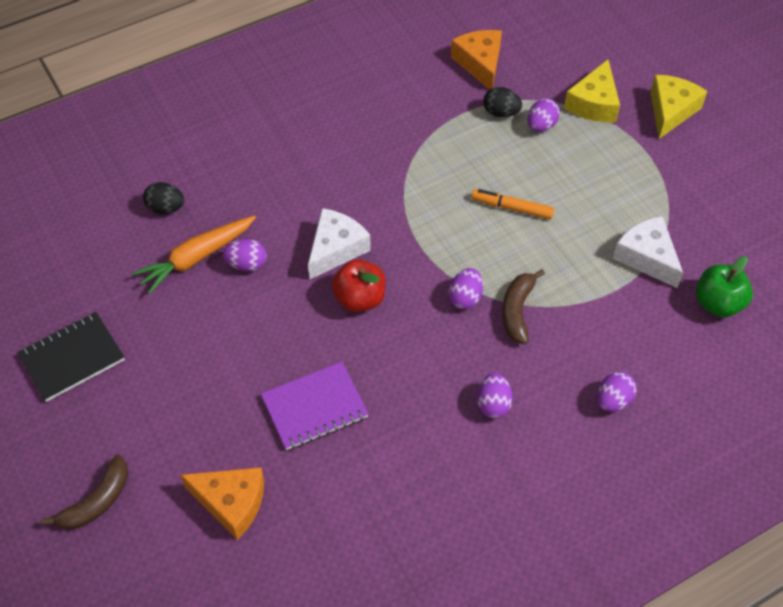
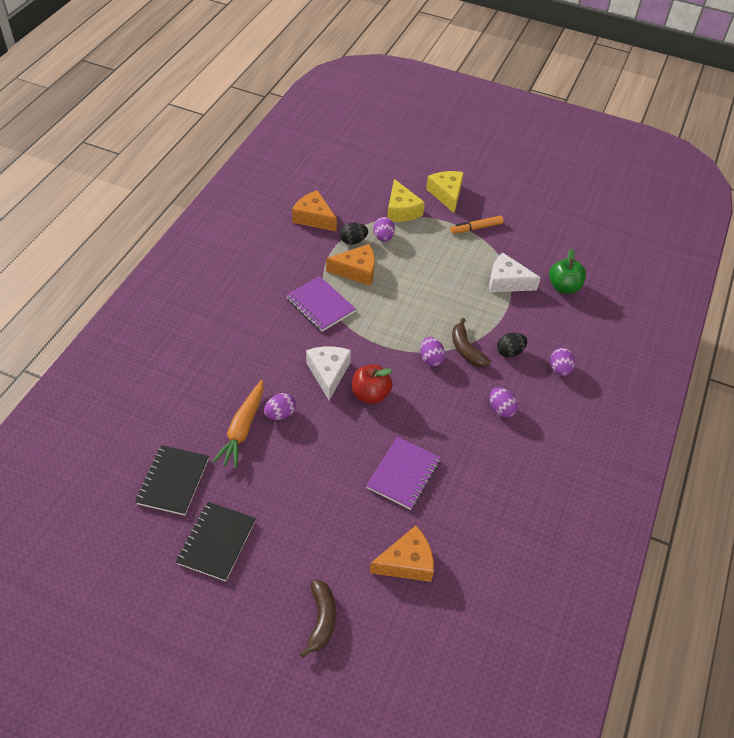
camera: 40 degrees left, 5 degrees down
(86, 272) = (173, 481): none -> black notebook
(166, 208) = (191, 409): black egg -> black egg (509, 352)
(396, 168) = (320, 305): none -> purple notebook
(473, 150) = (356, 271): none -> orange cheese
(512, 208) = (410, 293): orange marker -> orange marker (476, 228)

